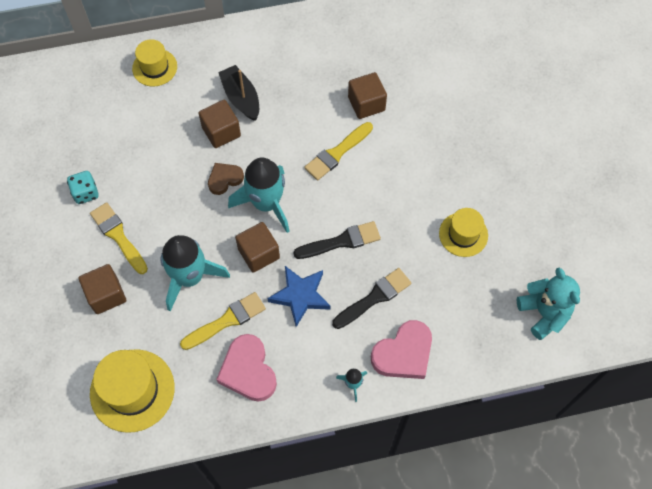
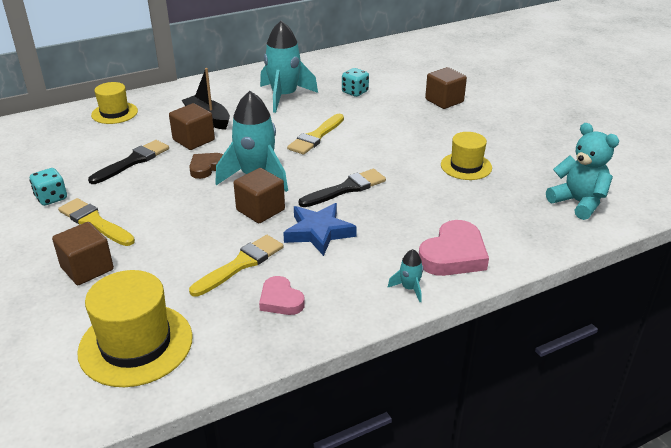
camera: 15 degrees left, 30 degrees down
(190, 277) = (187, 239): turquoise rocket -> turquoise rocket (284, 96)
(248, 371) = (280, 300): pink heart -> pink heart, size x0.61
(366, 104) = (331, 107): brown cube -> brown cube (444, 101)
(374, 297) = (400, 220): black brush -> black brush (133, 161)
(398, 82) = (355, 92): none -> turquoise dice

